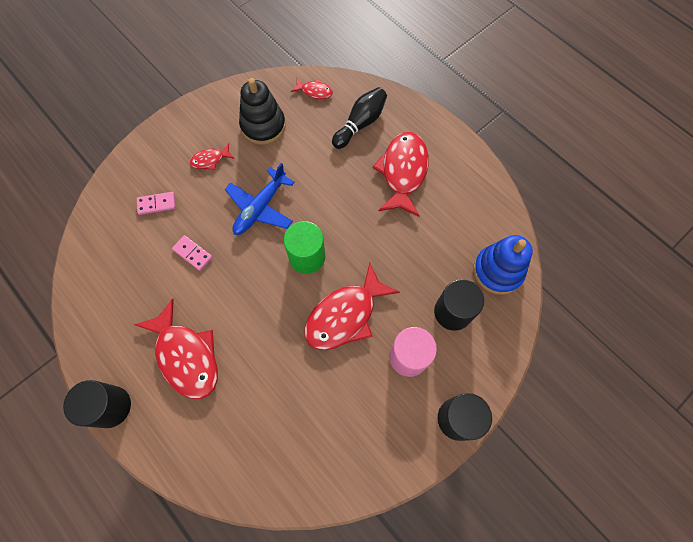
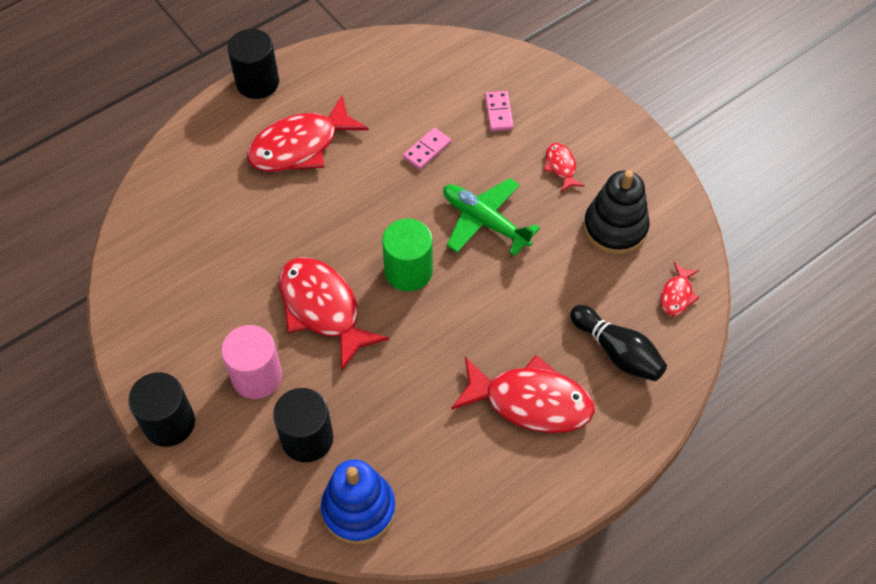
camera: 95 degrees right, 10 degrees down
(260, 208) = (484, 221): blue plane -> green plane

